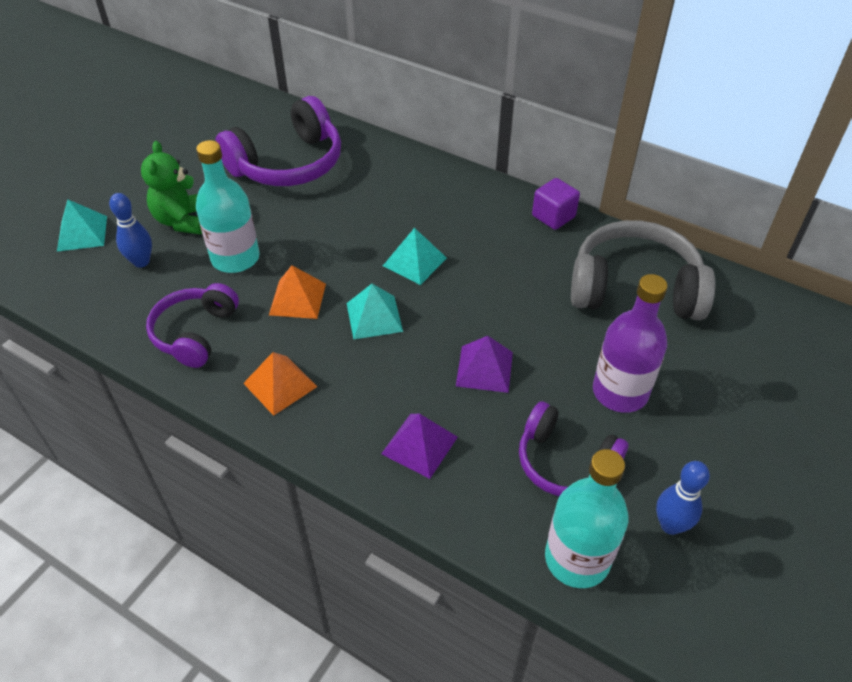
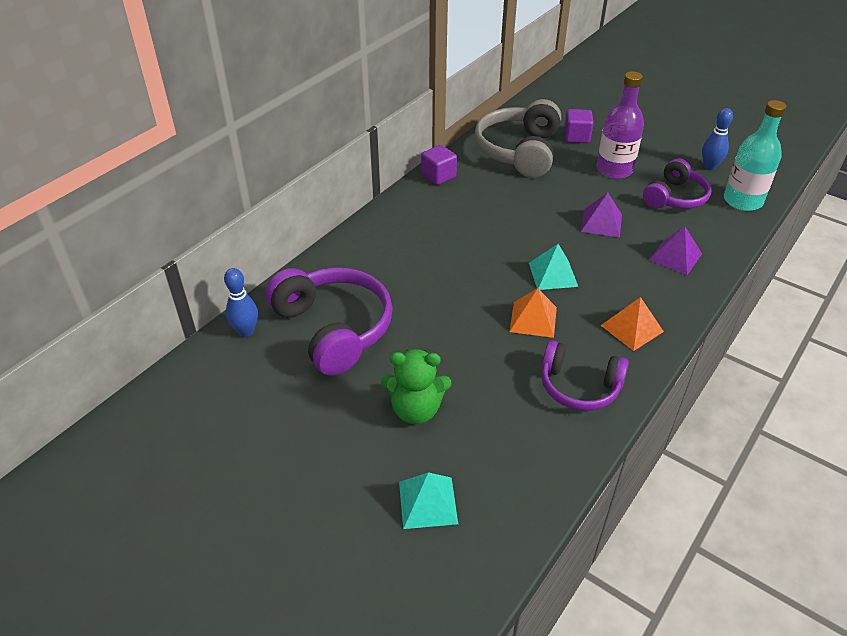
camera: 85 degrees left, 5 degrees down
(141, 262) = (480, 439): blue bowling pin -> blue bowling pin (246, 331)
(235, 258) = (478, 363): turquoise bottle -> none
(414, 261) = (487, 250): turquoise pyramid -> none
(698, 352) = (576, 137): none -> purple cube

